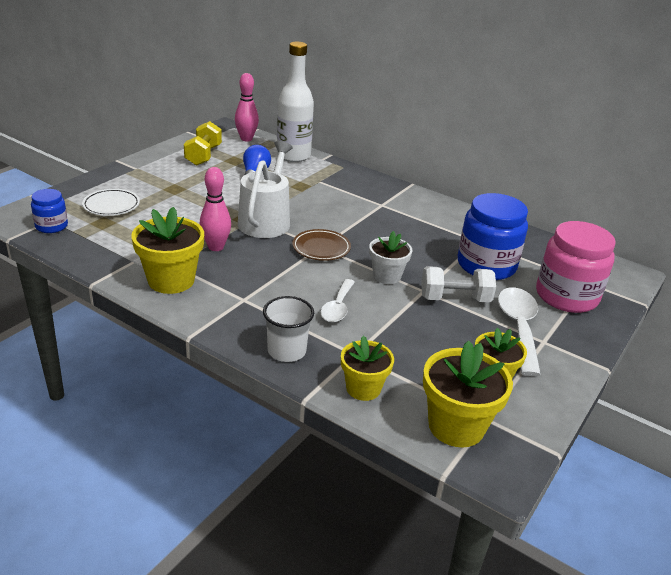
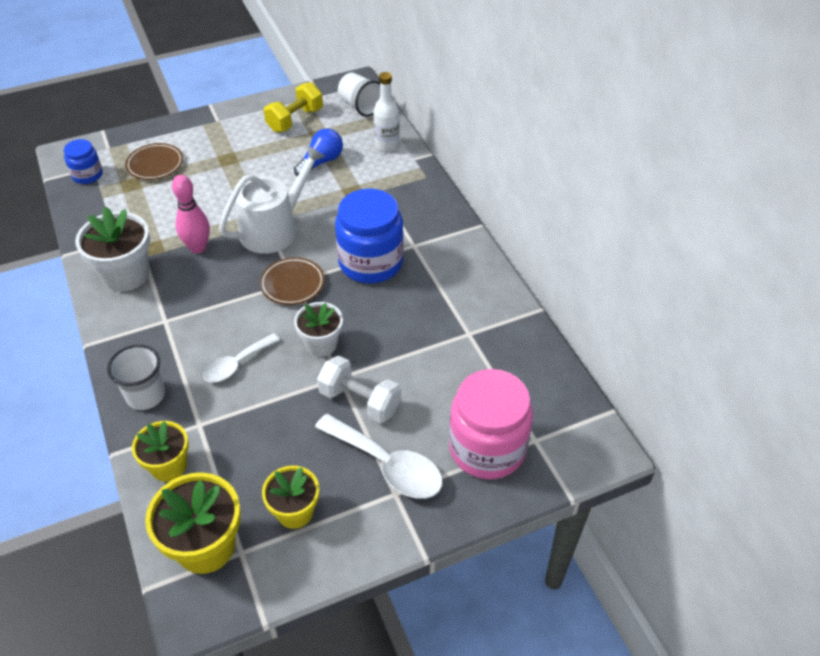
camera: 35 degrees right, 15 degrees up
(111, 206) = (155, 164): white plate -> brown plate
(171, 280) = (126, 275): yellow flower pot -> white flower pot
(246, 139) = (360, 106): pink bowling pin -> white cup
(293, 156) = (387, 145): white bottle -> white bottle, size x0.62
(486, 265) = (441, 371): blue jar -> blue jar (371, 262)
(518, 328) = (387, 465): white spoon -> white spoon turned 90 degrees clockwise

